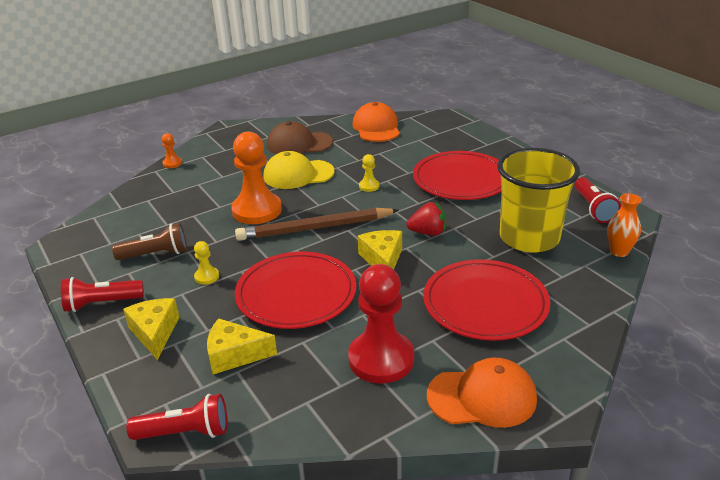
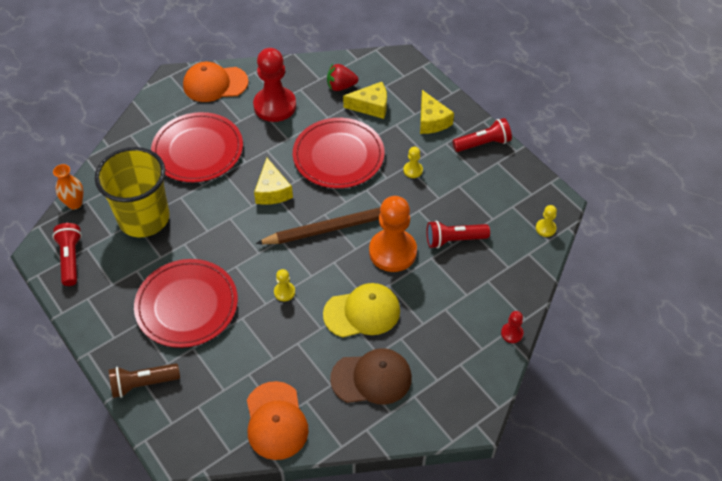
camera: 175 degrees right, 20 degrees up
(89, 225) = (545, 228): none -> yellow pawn
(156, 254) = (465, 193): brown flashlight -> brown flashlight (143, 384)
(172, 163) = (511, 333): orange pawn -> red pawn
(185, 432) = (385, 60): red flashlight -> red flashlight (454, 240)
(428, 232) = (231, 224): red strawberry -> red strawberry (341, 86)

